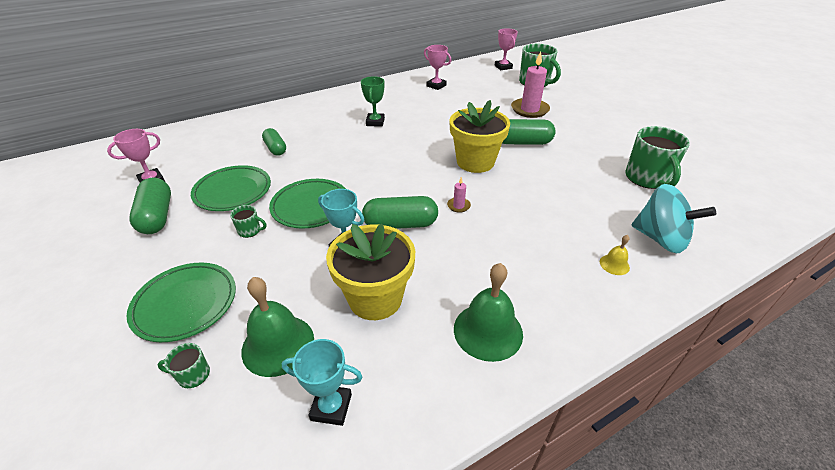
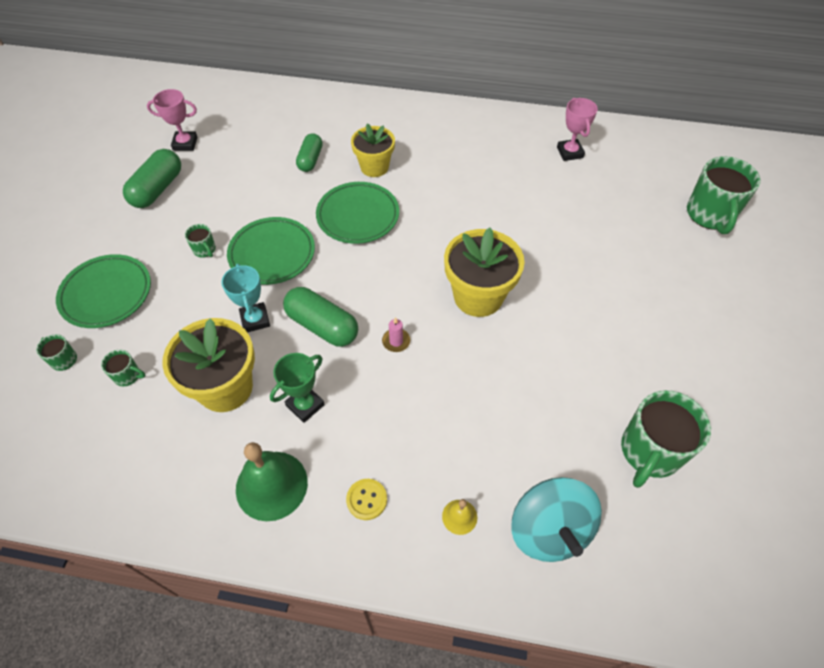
camera: 40 degrees right, 15 degrees up
(233, 192) = (230, 195): green plate -> green plate (358, 216)
(278, 344) = (128, 376): green bell -> green mug
(328, 134) = (374, 167): none -> yellow flower pot
(331, 407) = (112, 453): turquoise trophy -> none
(375, 122) = (438, 175): green trophy -> green trophy (305, 405)
(503, 67) = (701, 163): pink trophy -> none
(522, 142) = (566, 302): green capsule -> none
(529, 110) = (641, 257): pink candle -> none
(556, 293) = (366, 499): none -> yellow button

